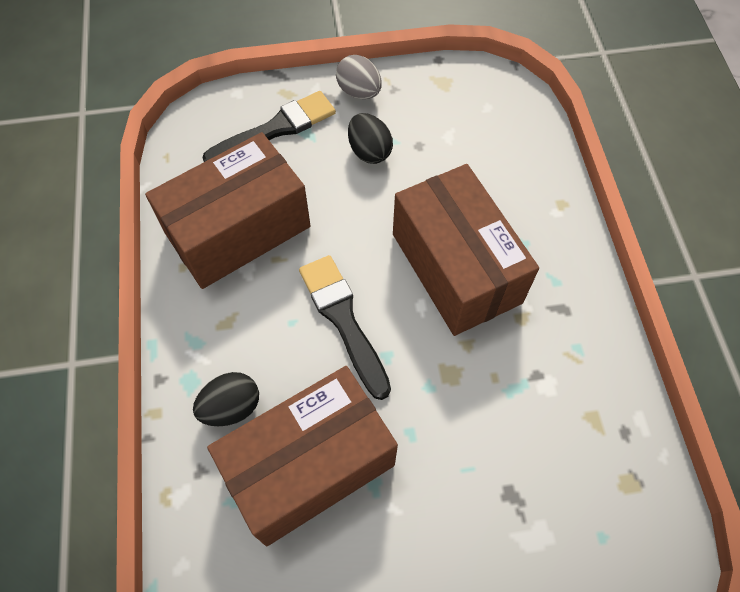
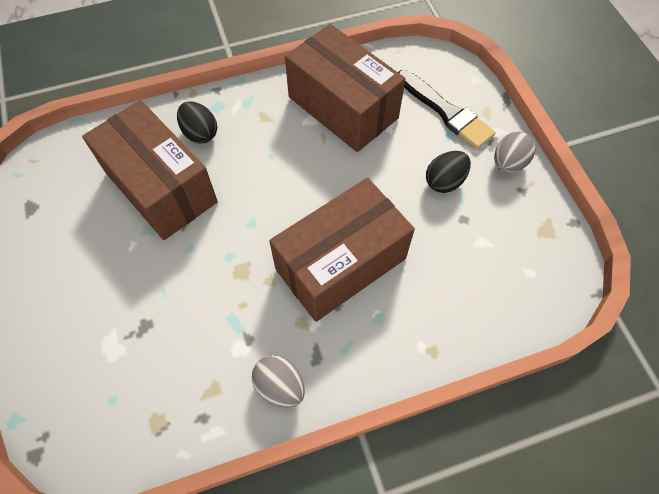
camera: 80 degrees right, 0 degrees up
(343, 320) = (278, 189): black brush -> none
(593, 348) = (280, 386): none -> grey egg

